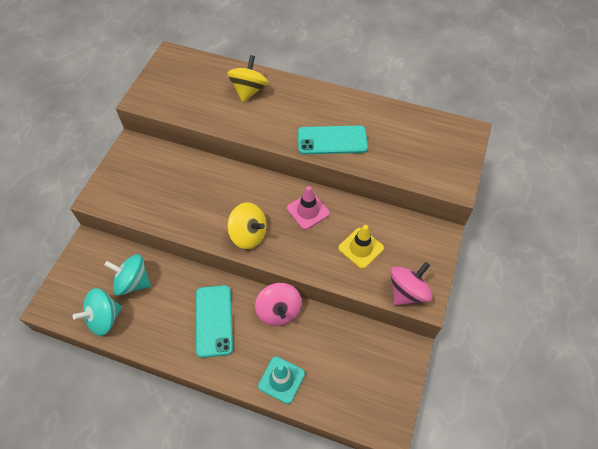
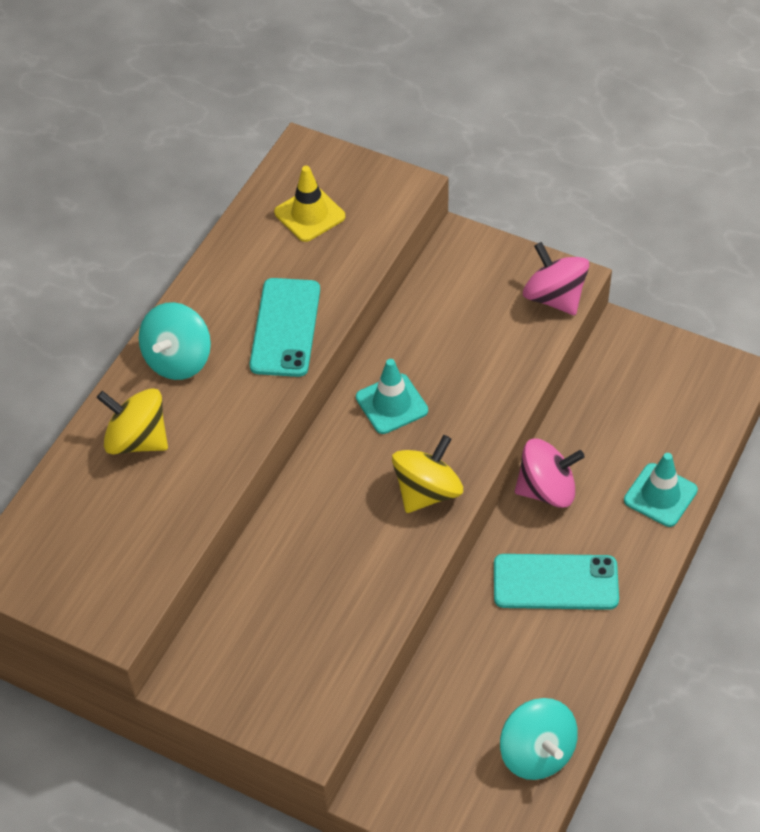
camera: 80 degrees left, 5 degrees down
(133, 282) = (470, 709): turquoise spinning top -> turquoise spinning top (178, 360)
(308, 211) = (391, 404): pink traffic cone -> turquoise traffic cone
(360, 248) = (473, 342): yellow traffic cone -> yellow traffic cone (309, 214)

